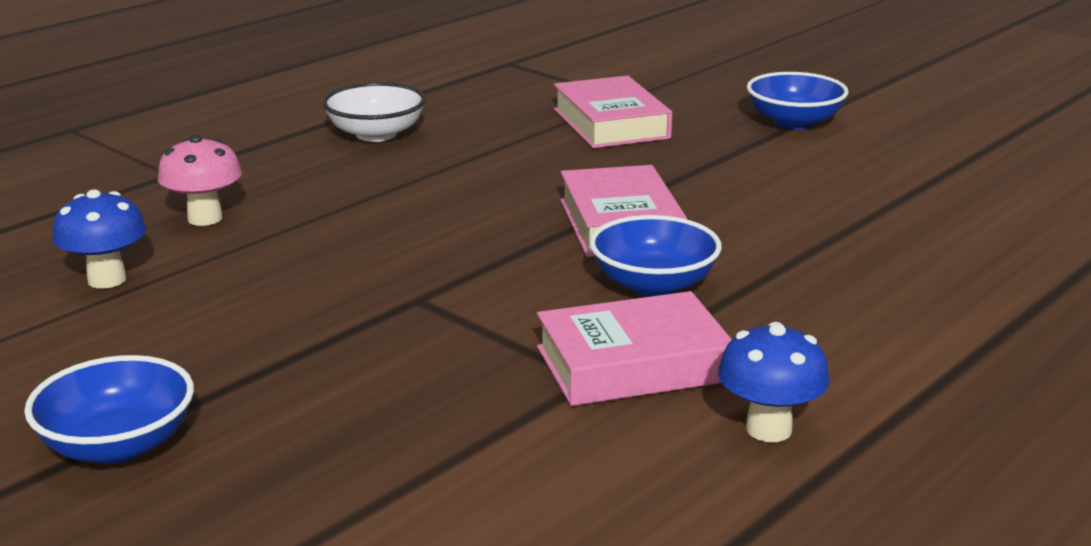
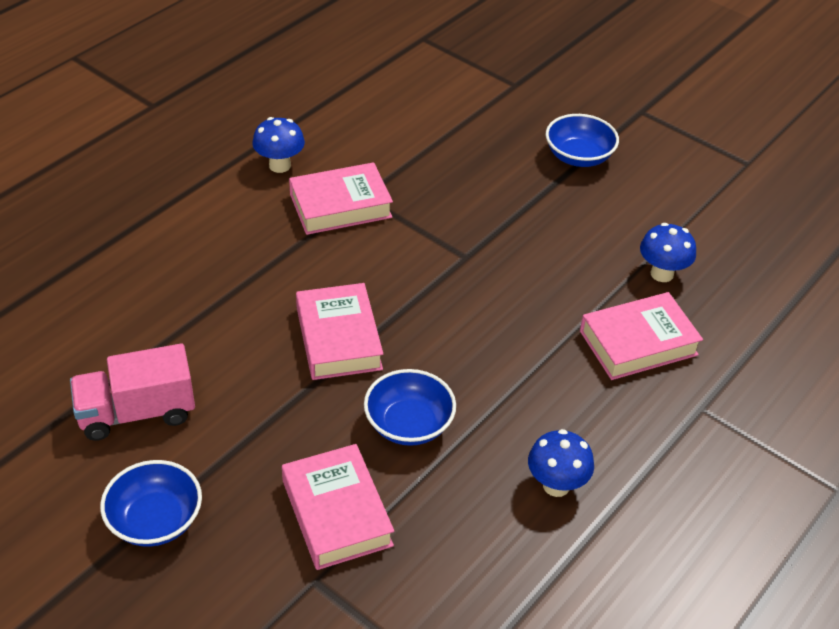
camera: 175 degrees right, 20 degrees up
(205, 218) = (638, 343): pink mushroom -> pink book
(376, 134) = (556, 485): white bowl -> blue mushroom
(653, 284) = (322, 271): blue bowl -> blue bowl (409, 424)
(857, 175) = (137, 413): none -> pink truck

